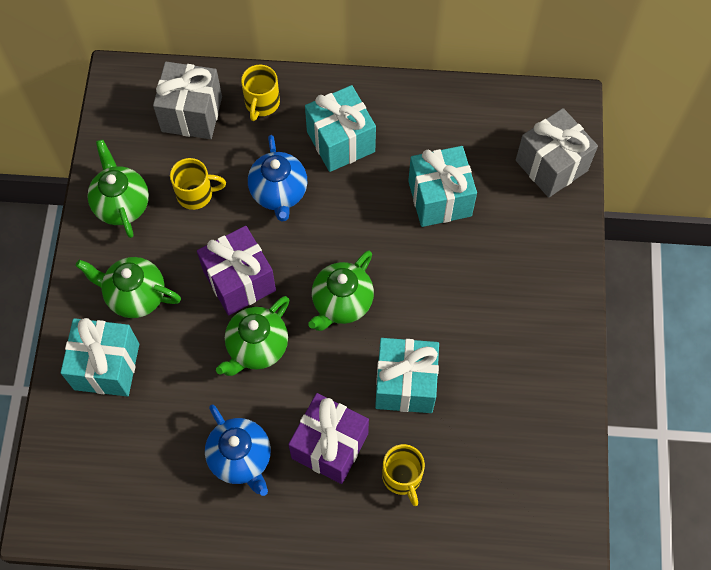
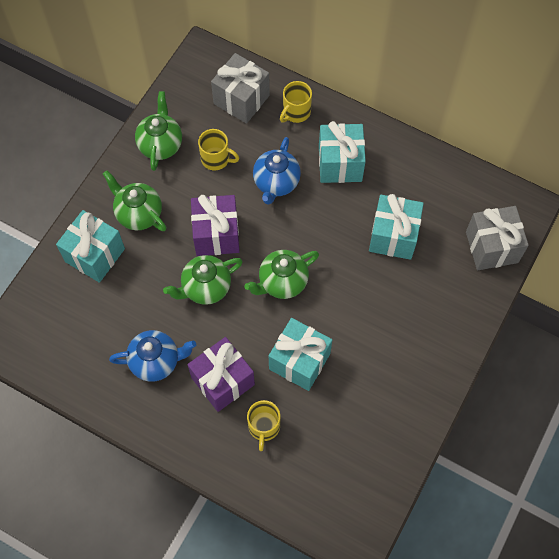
camera: 25 degrees right, 0 degrees up
(241, 458) = (156, 361): blue teapot -> blue teapot turned 90 degrees counterclockwise

